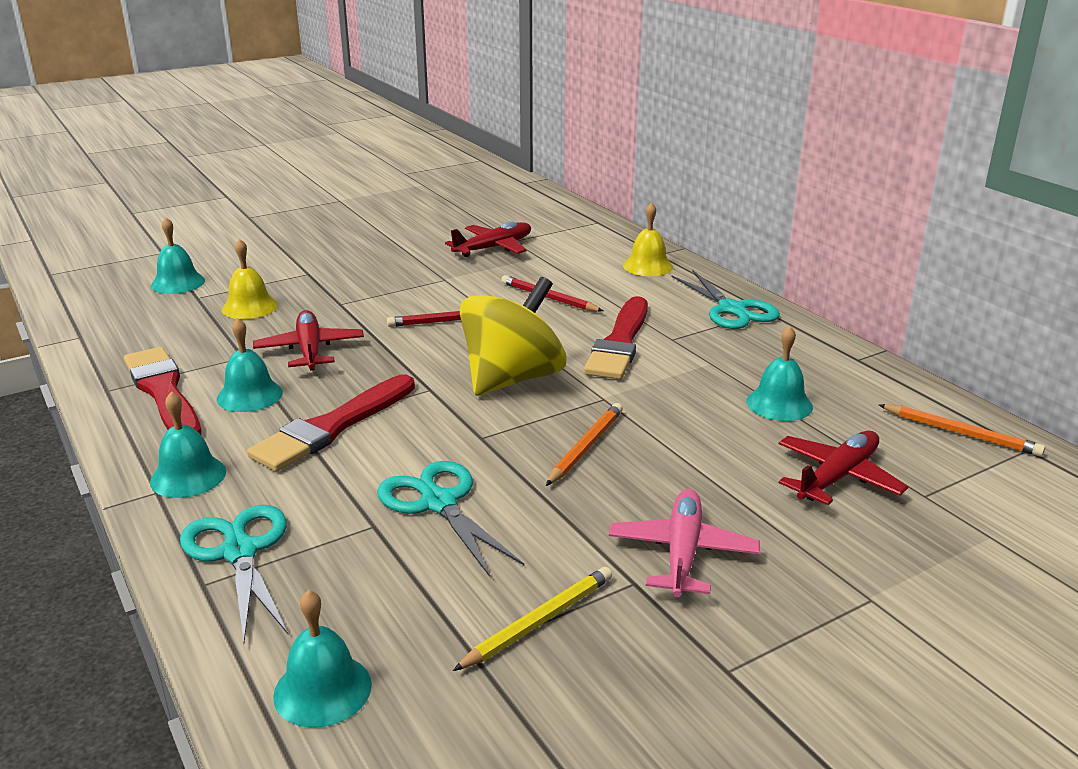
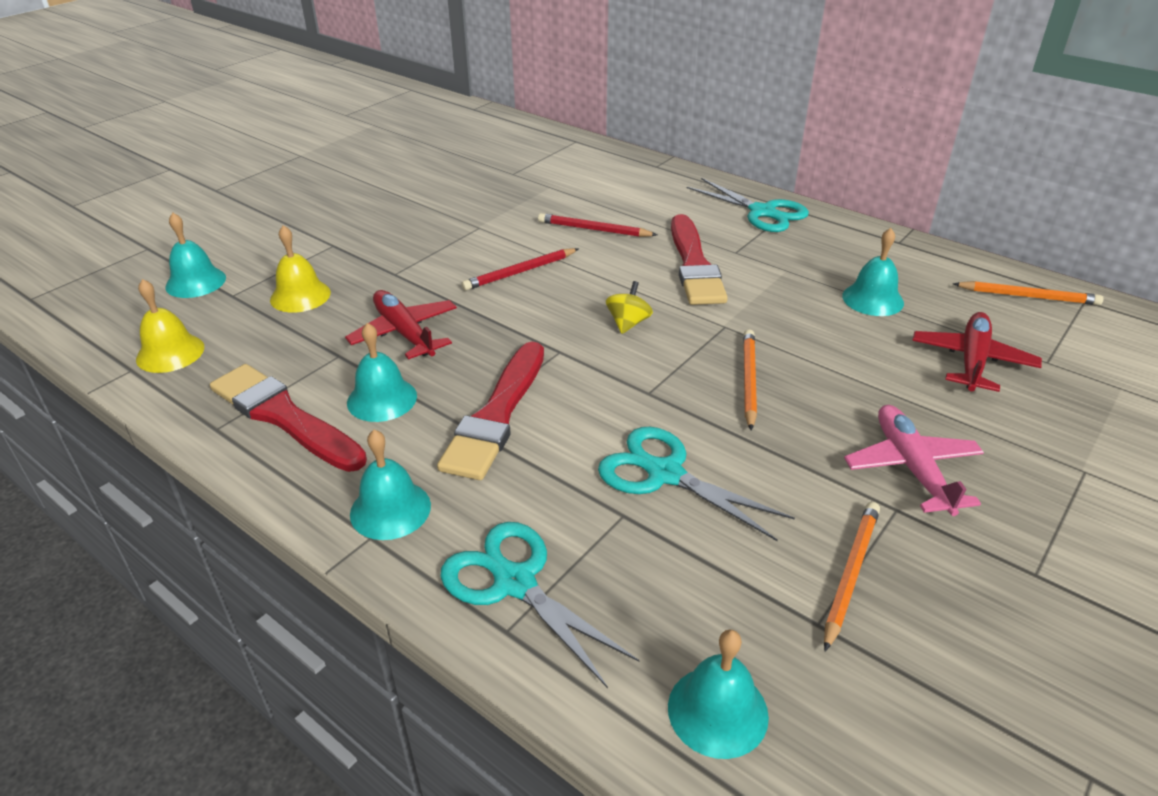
camera: 20 degrees left, 10 degrees up
(493, 248) = (499, 185): red plane -> none
(512, 379) = (628, 323): yellow spinning top -> yellow spinning top, size x0.41
(539, 621) = (850, 573): yellow pencil -> orange pencil
(647, 266) = (656, 180): yellow bell -> yellow bell (170, 353)

